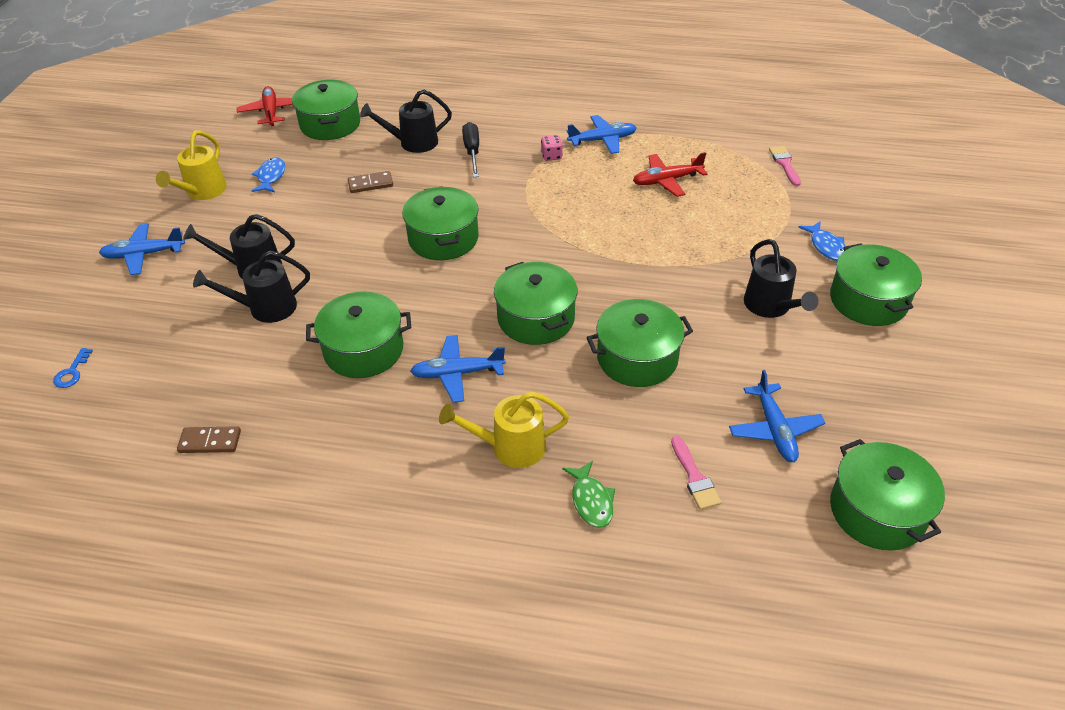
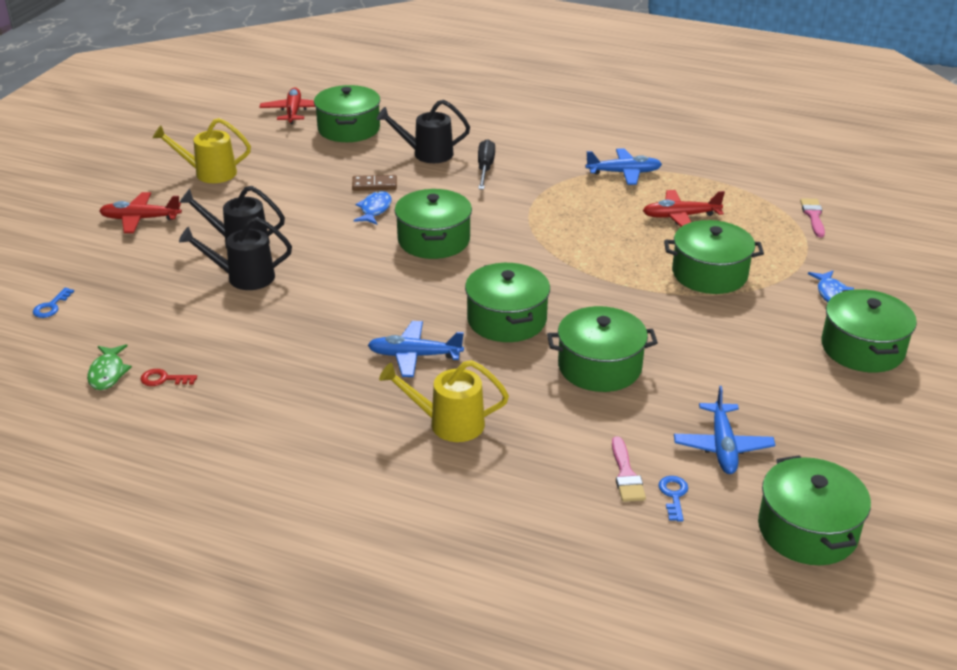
camera: 10 degrees right, 10 degrees down
(143, 254) = (140, 219): blue plane -> red plane
(202, 192) = (209, 173): yellow watering can -> yellow watering can turned 60 degrees clockwise
(210, 442) = (163, 379): brown domino -> red key
(271, 176) = (278, 167): blue fish -> blue fish (374, 209)
(363, 350) = (328, 324): green pot -> green pot (709, 274)
(551, 156) = (566, 181): pink dice -> none
(591, 501) = (515, 479): green fish -> green fish (108, 373)
(745, 493) = (673, 495): none -> blue key
(771, 307) = (754, 341): black watering can -> none

